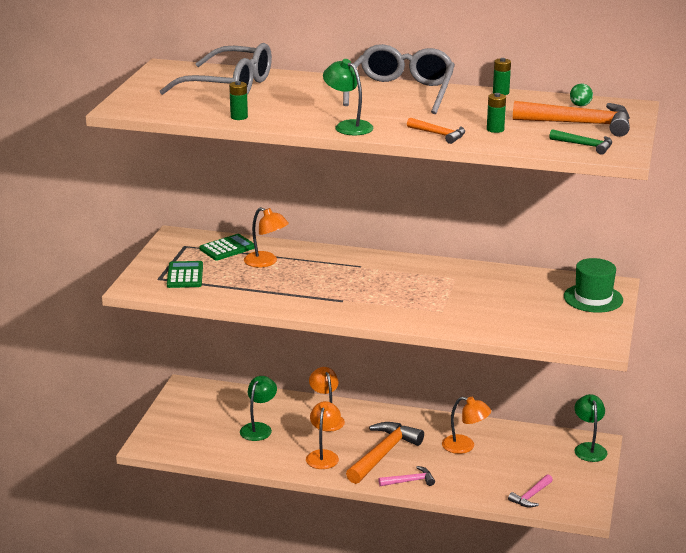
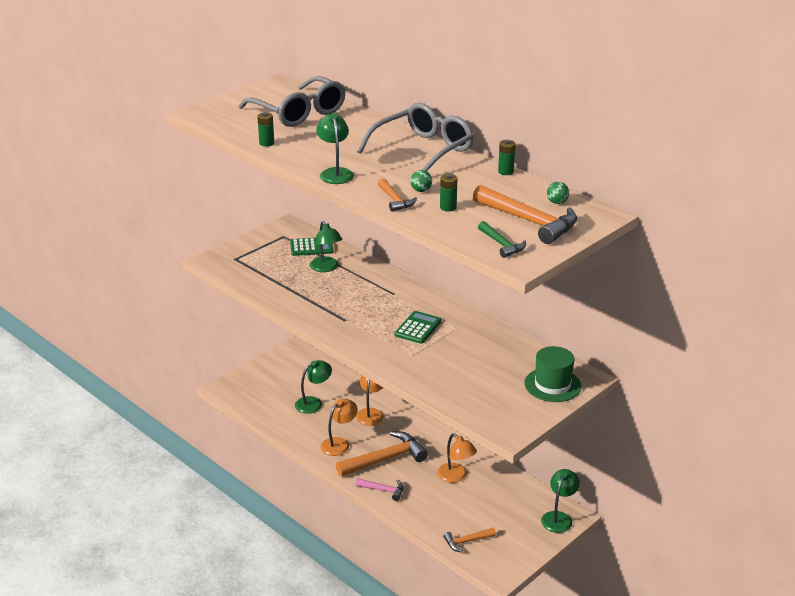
camera: 30 degrees right, 5 degrees up
(185, 275) = (255, 262): green calculator -> green calculator (418, 328)
(266, 262) = (326, 268): orange lamp -> green lamp
(450, 122) = (421, 190): none -> green ball
(531, 496) = (467, 541): pink hammer -> orange hammer

